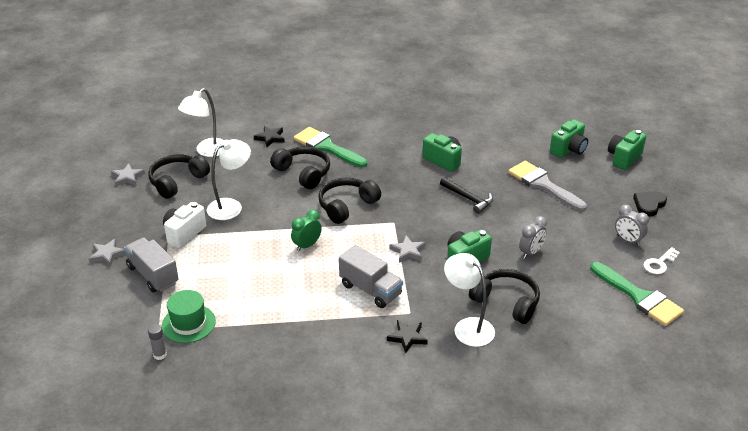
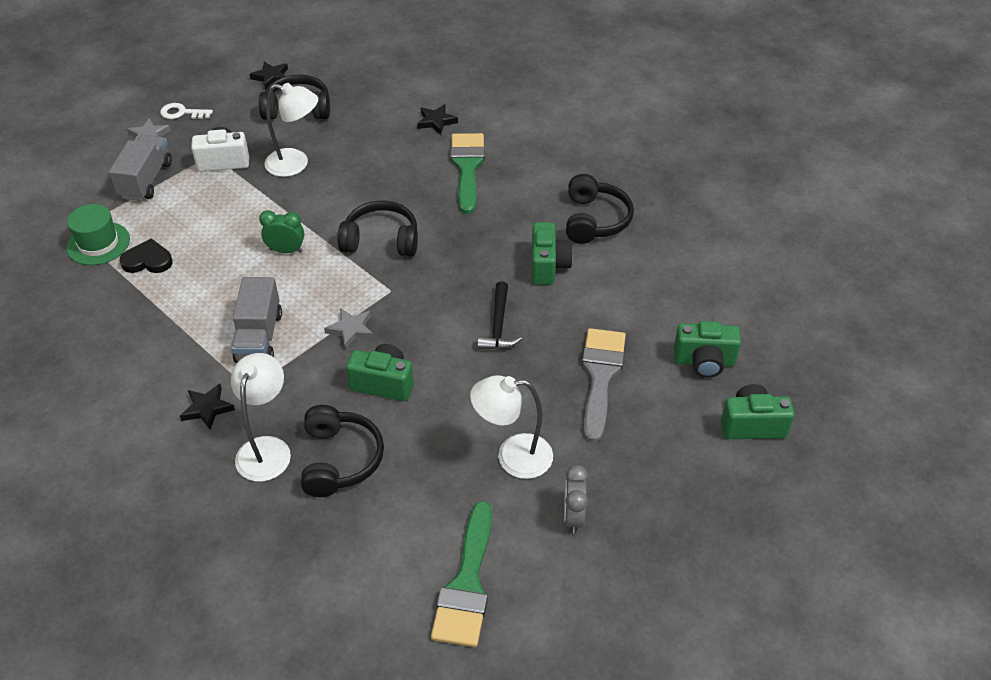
camera: 50 degrees right, 10 degrees up
(127, 177) = (271, 77): grey star -> black star
(160, 355) = (41, 252): grey glue stick -> none
(207, 151) = (366, 97): white lamp -> white lamp (512, 457)
(303, 173) = (403, 178): black headphones -> black headphones (594, 220)
(531, 252) = (452, 434): grey clock -> none
(649, 205) = (676, 502): black heart -> black heart (148, 260)
(659, 263) = (557, 573): white key -> white key (182, 113)

